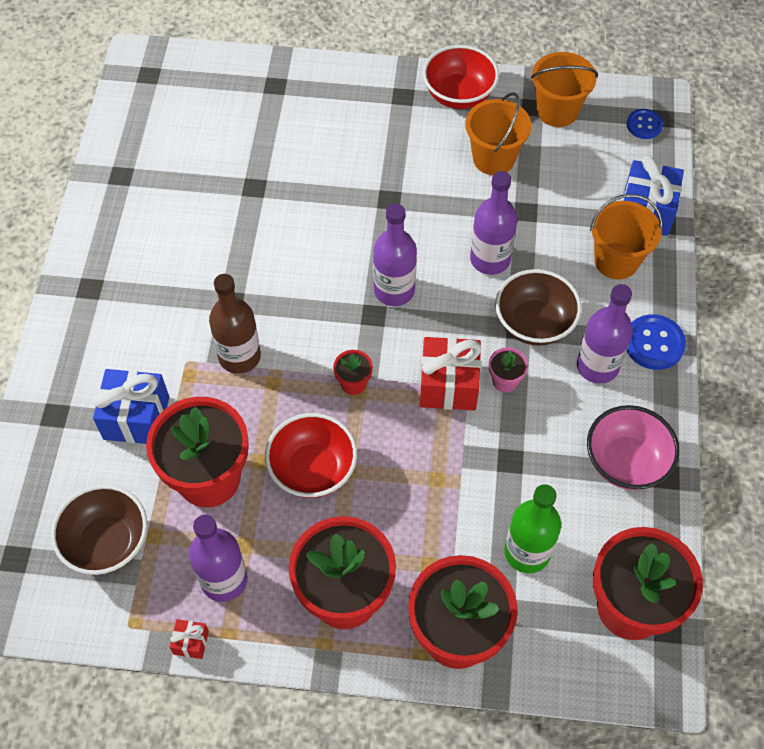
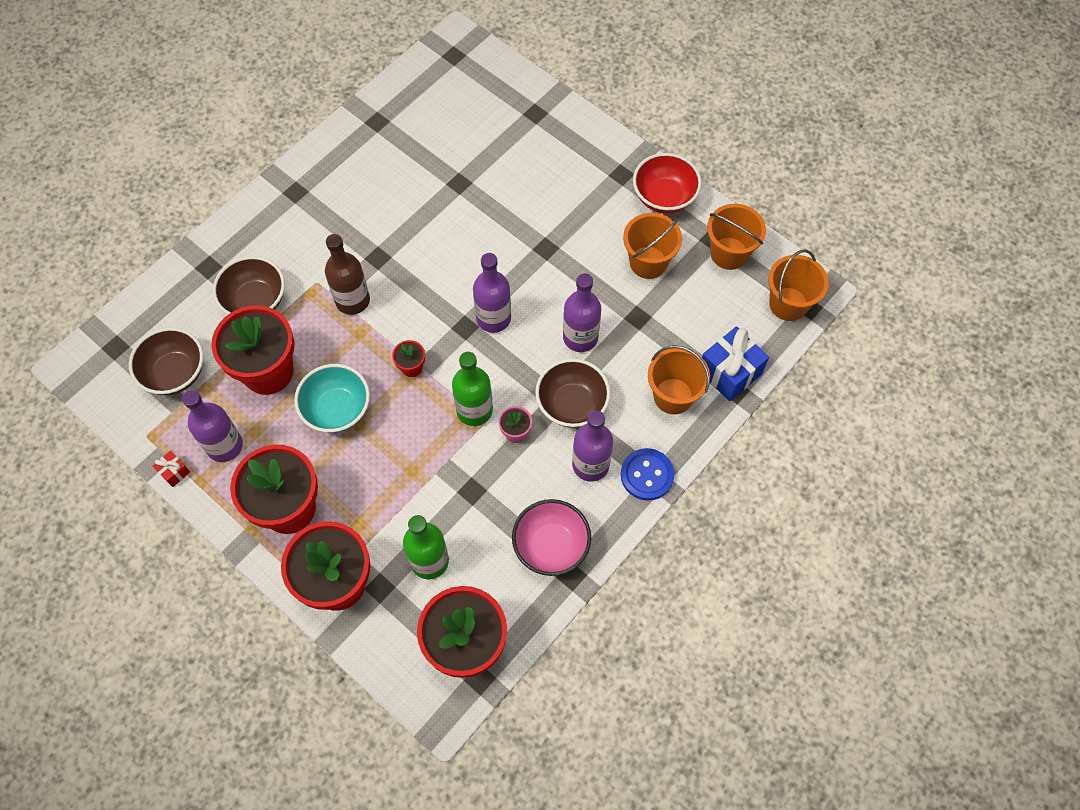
camera: 35 degrees right, 5 degrees up
(136, 418) = (255, 301): blue gift -> brown bowl
(313, 469) = (337, 410): red bowl -> turquoise bowl
(448, 385) = (474, 410): red gift -> green bottle
(644, 125) = (788, 304): blue button -> orange bucket

